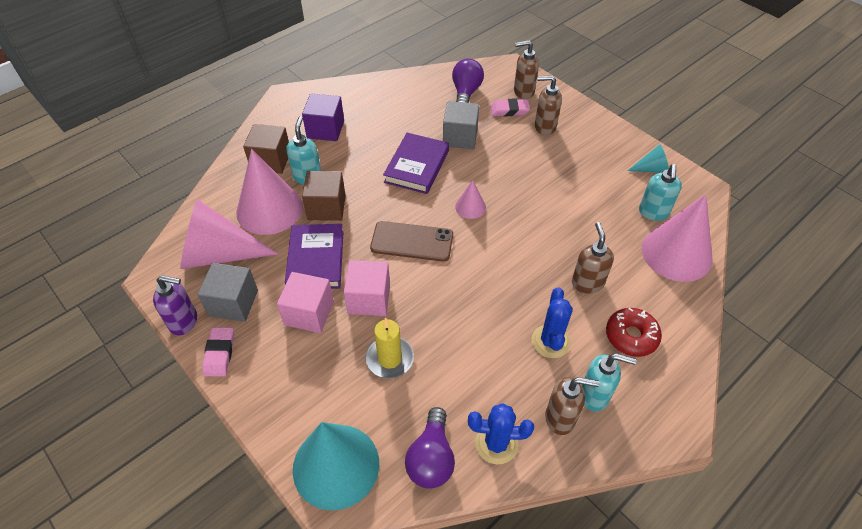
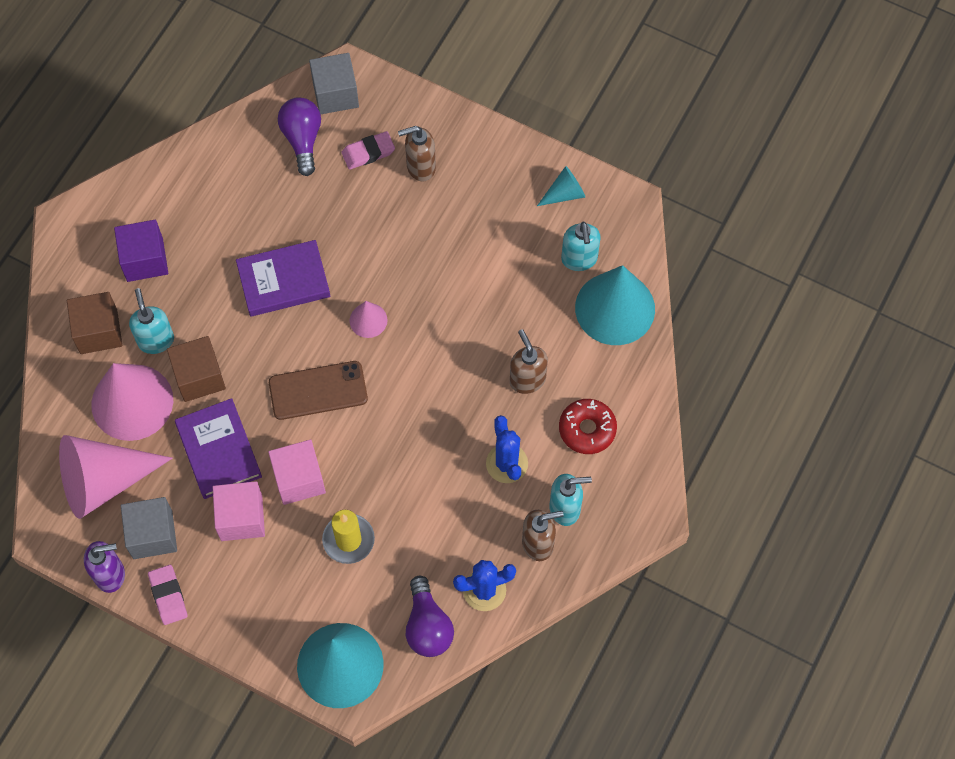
camera: 20 degrees left, 15 degrees up
(417, 166) = (283, 281): purple book -> purple book turned 75 degrees clockwise
(460, 137) = (320, 217): grey cube -> grey cube (335, 94)
(523, 92) = (376, 114): brown soap dispenser -> none
(676, 253) = (615, 308): pink cone -> turquoise cone

